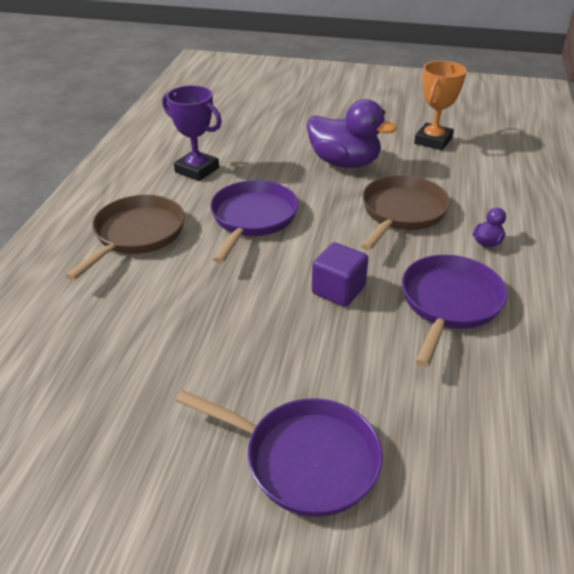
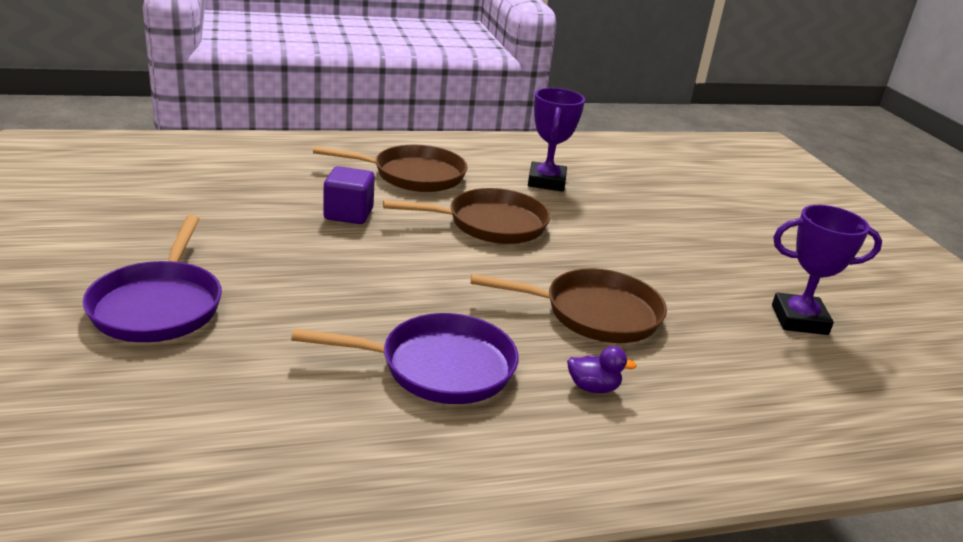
camera: 60 degrees right, 10 degrees down
(252, 219) = (490, 224): purple pan -> brown pan
(338, 290) = (409, 290): purple cube -> purple cube (348, 214)
(344, 163) = (660, 261): purple duck -> none
(433, 141) = (799, 320): orange trophy -> purple trophy

